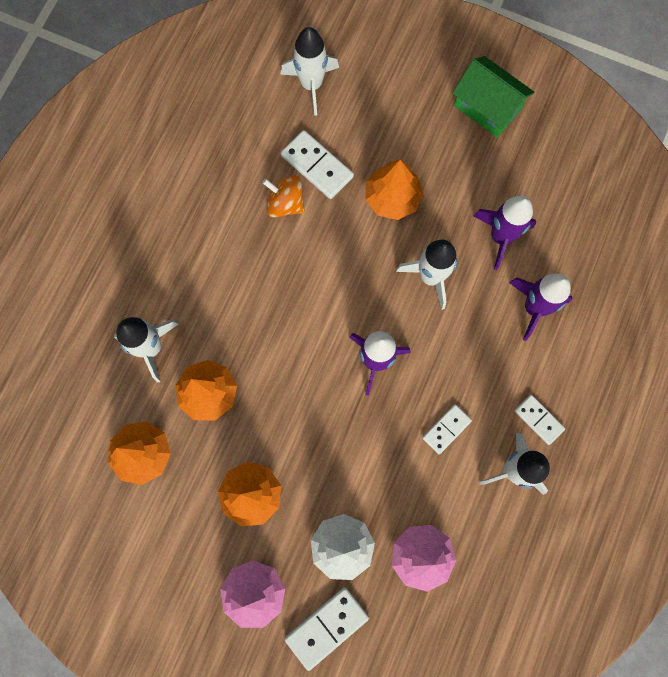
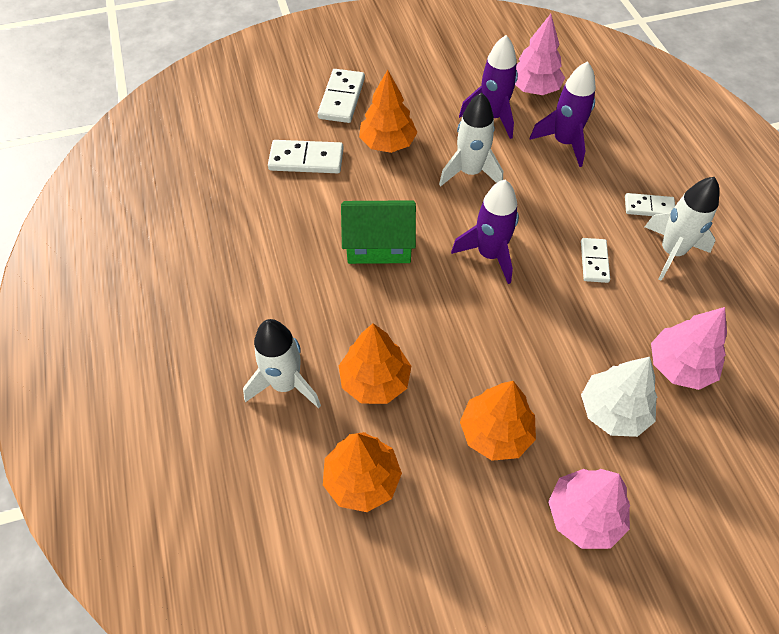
camera: 40 degrees left, 20 degrees down
(285, 204) = (305, 199): orange spinning top -> none
(311, 85) = (249, 113): white rocket -> none
(327, 627) = (674, 489): white domino -> white domino (342, 98)
(487, 107) = (399, 52): green house -> green house (379, 245)
(565, 234) = (534, 89): none -> pink tree

